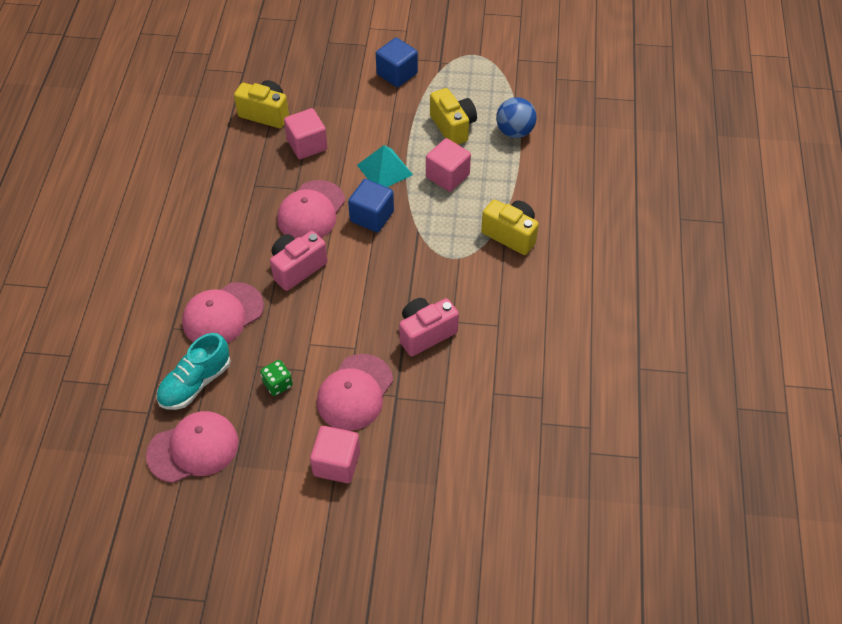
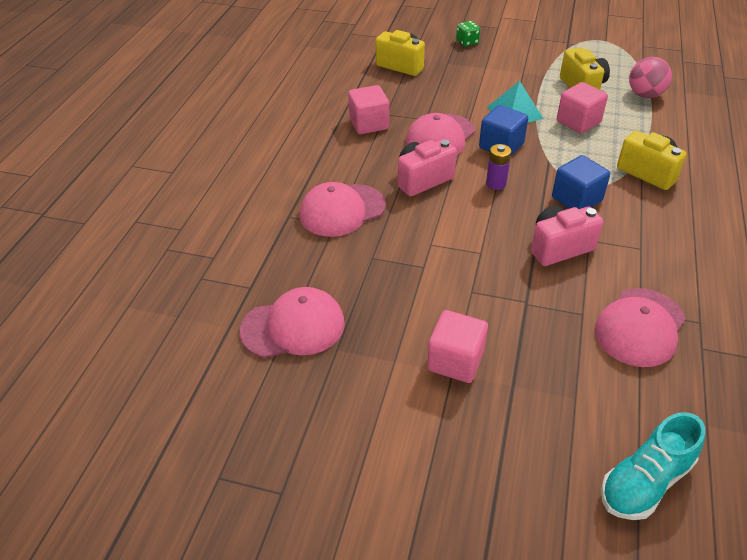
camera: 10 degrees right, 10 degrees down
(195, 383) = (305, 266): turquoise shoe -> turquoise shoe (645, 481)
(277, 384) = (393, 276): green dice -> green dice (467, 42)
(307, 145) = (439, 89): pink cube -> pink cube (369, 124)
(355, 392) = (479, 293): pink cap -> pink cap (640, 327)
(367, 265) = (496, 184): none -> purple battery
(397, 74) = (526, 47): blue cube -> blue cube (576, 199)
(515, 131) = (645, 95): blue ball -> pink ball

